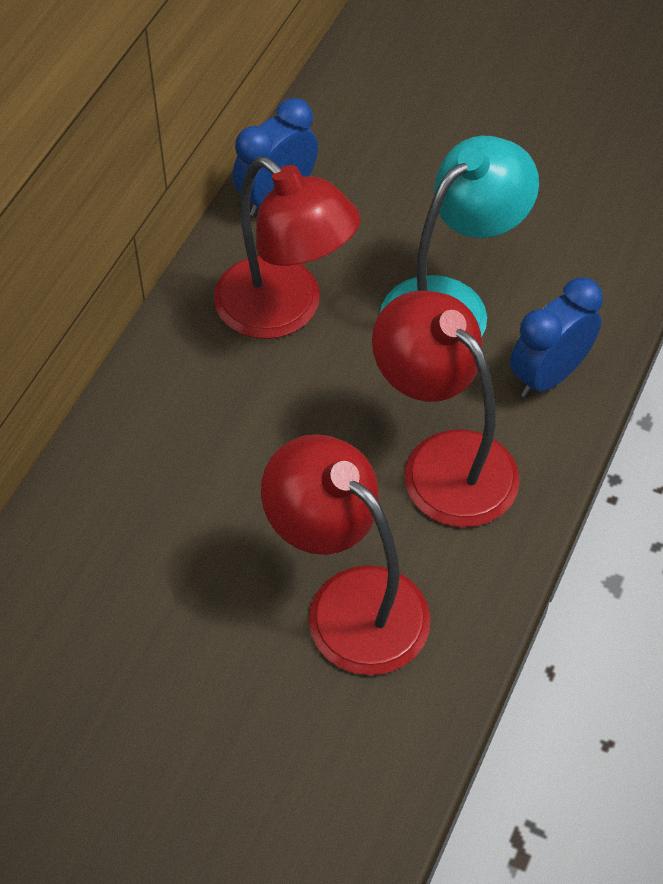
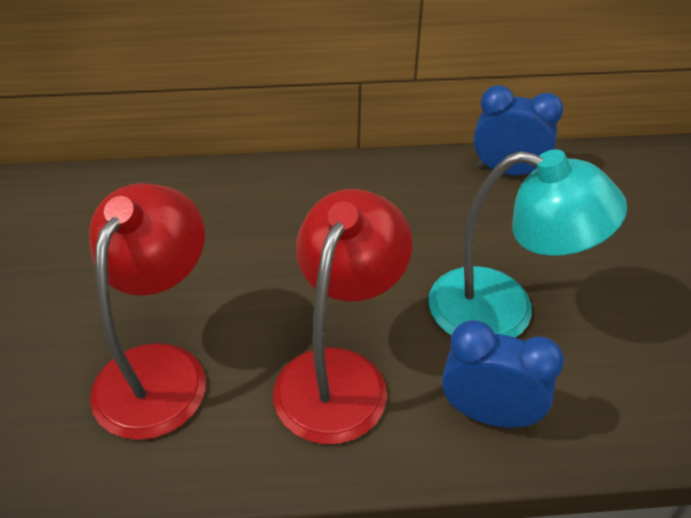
camera: 60 degrees right, 10 degrees down
(284, 311) = (409, 217): red lamp -> none

